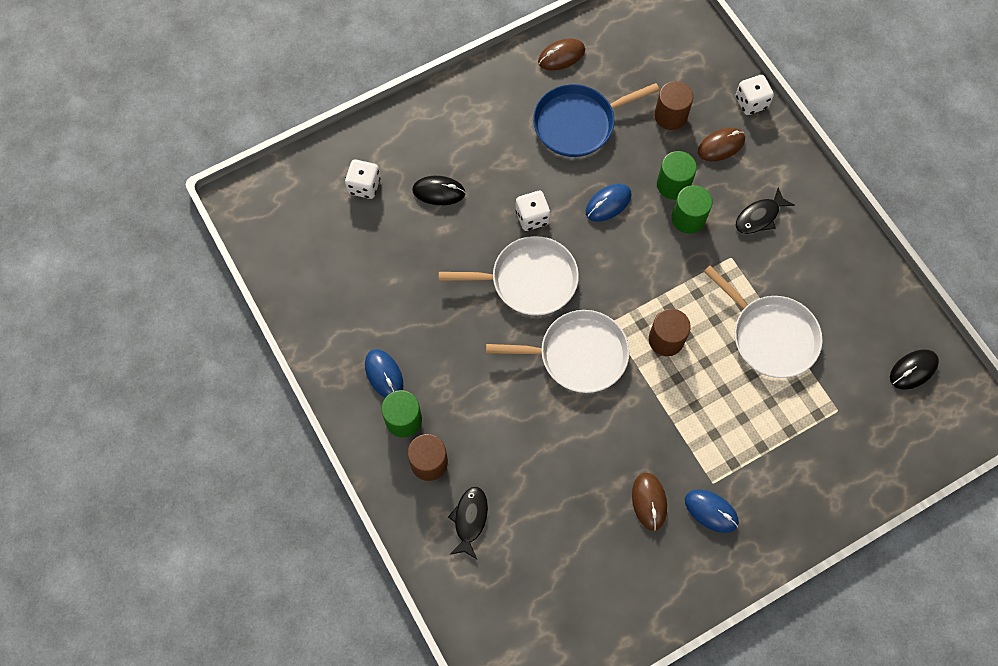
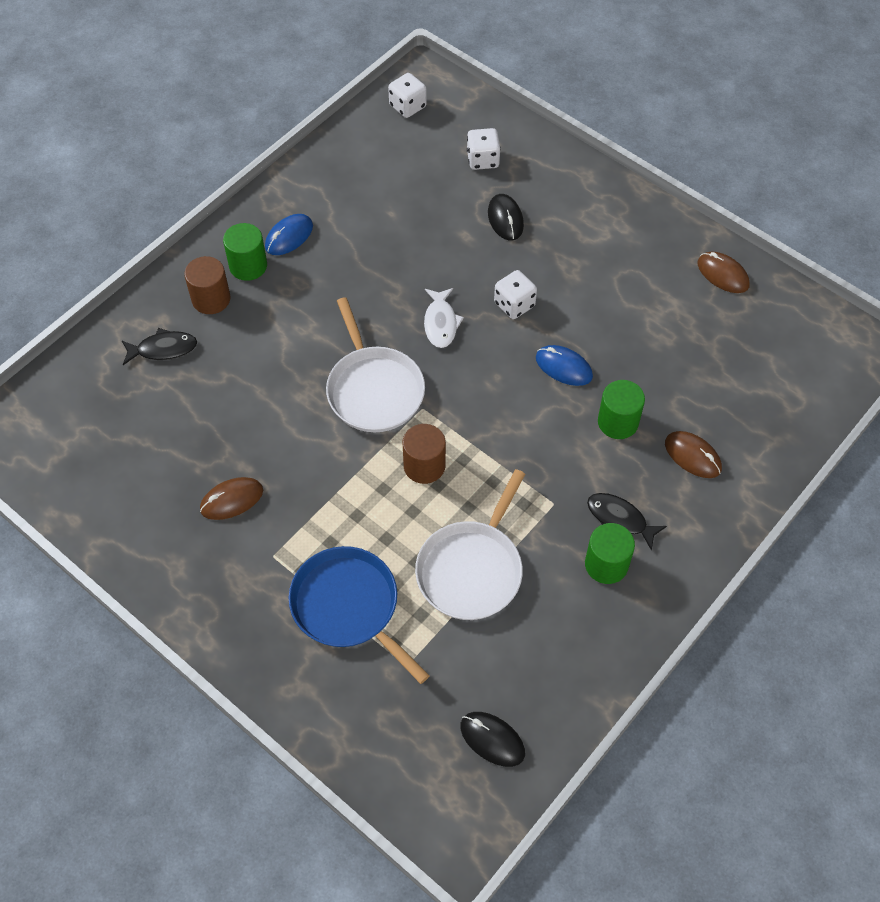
camera: 70 degrees right, 10 degrees down
(529, 280) = (440, 323): white pan -> white fish
(578, 123) = (647, 313): blue pan -> blue pan (348, 607)
(670, 116) = (704, 396): brown cylinder -> none
(688, 218) = (582, 448): green cylinder -> green cylinder (606, 564)
(711, 511) = (239, 562): blue mouse -> none
(751, 102) = (768, 472): white dice -> white dice (407, 106)

